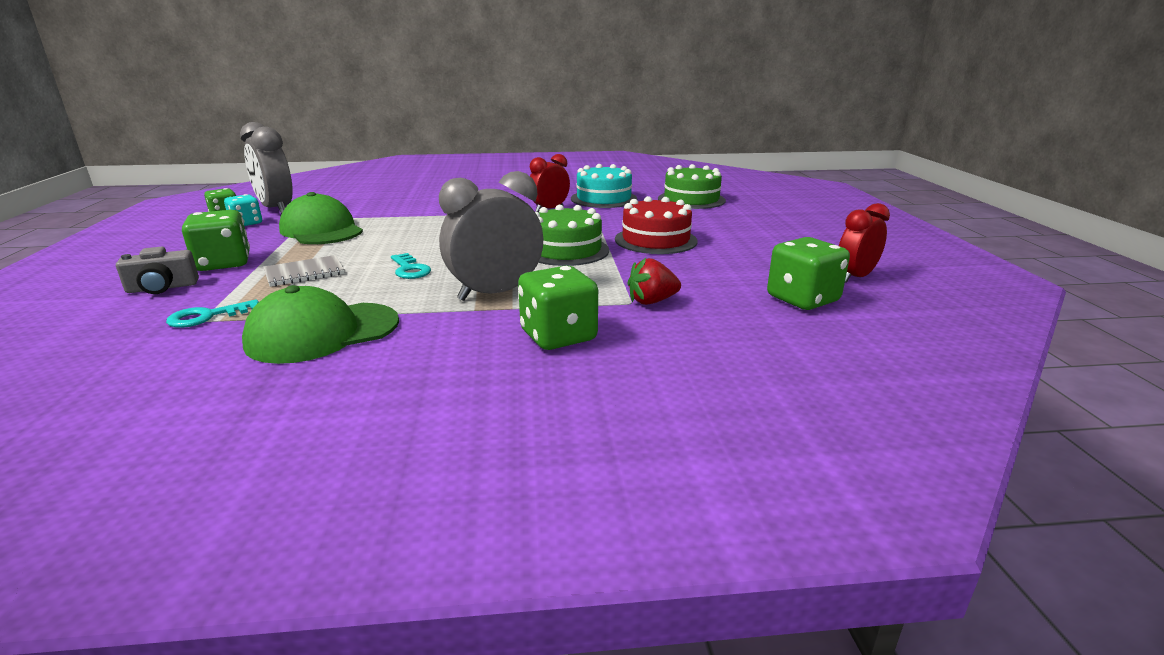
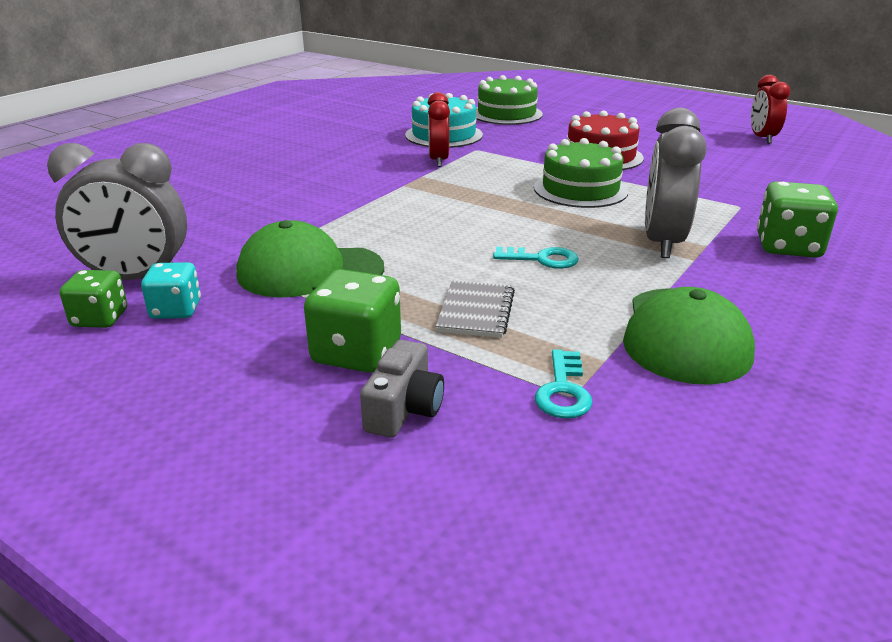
camera: 50 degrees left, 5 degrees up
(652, 301) = (745, 200): red strawberry -> none
(802, 299) = (788, 163): green dice -> none

